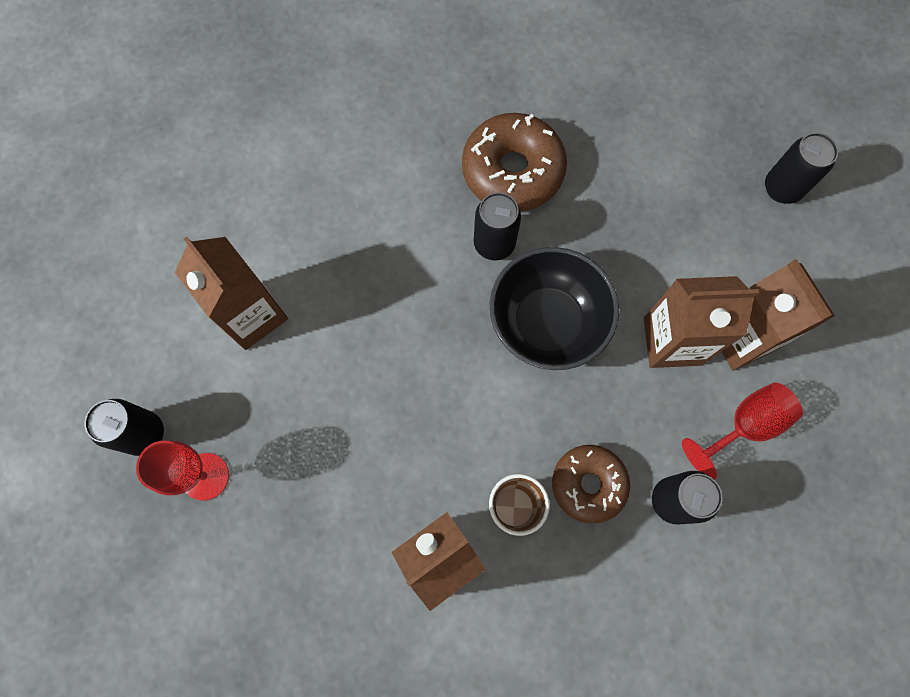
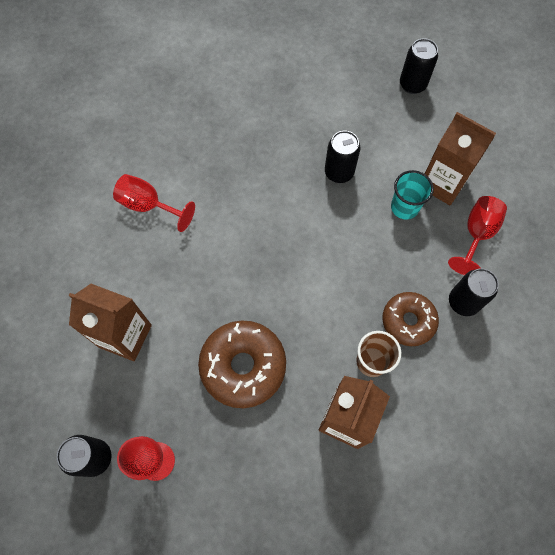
camera: 30 degrees left, 5 degrees down
(365, 176) = (148, 205): none -> red goblet
(494, 244) = (260, 205): black can -> black can (339, 172)
(512, 171) = (244, 154): brown donut -> brown donut (243, 366)
(547, 323) = (323, 236): black bowl -> none
(672, 341) = (404, 207): brown carton -> turquoise cup

